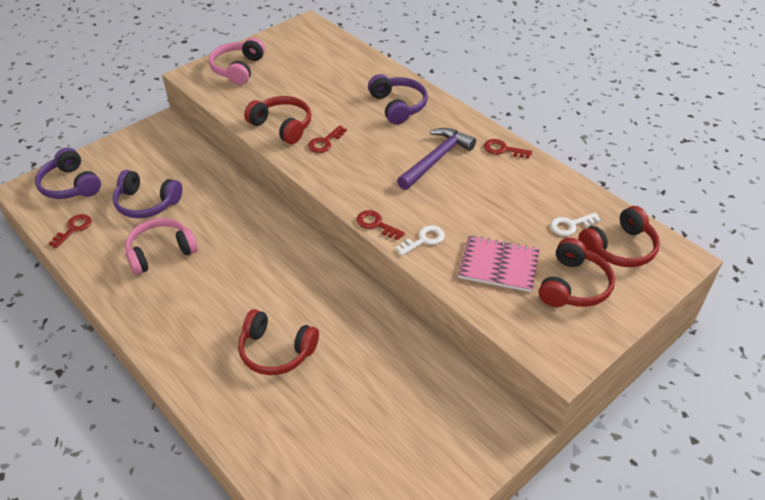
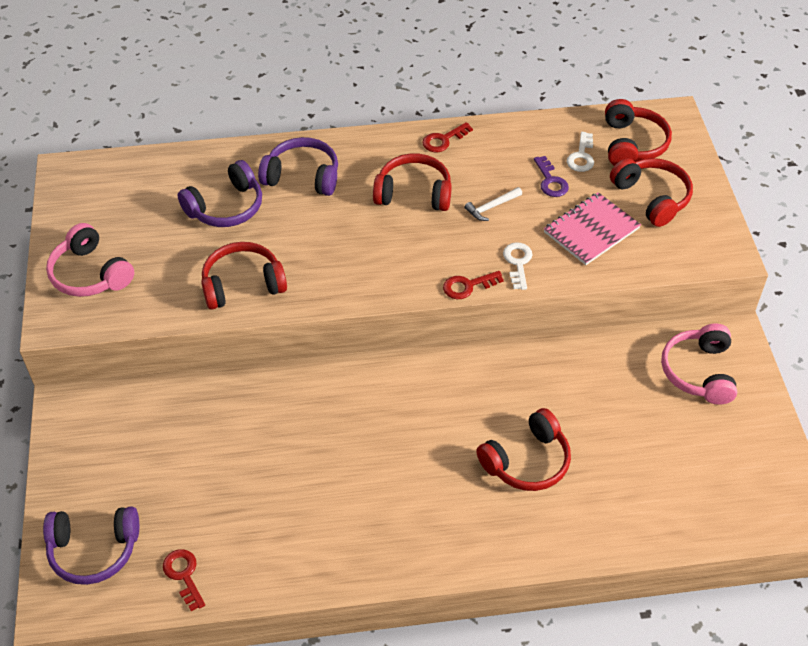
camera: 55 degrees left, 5 degrees up
(147, 203) = (204, 482): purple headphones -> purple headphones (226, 207)
(160, 252) = (302, 502): pink headphones -> pink headphones (699, 372)
(325, 142) = (306, 263): red key -> none
(436, 159) = (414, 193): purple hammer -> red headphones
(464, 202) = (491, 207): none -> white hammer
(525, 220) = (551, 181): none -> purple key

